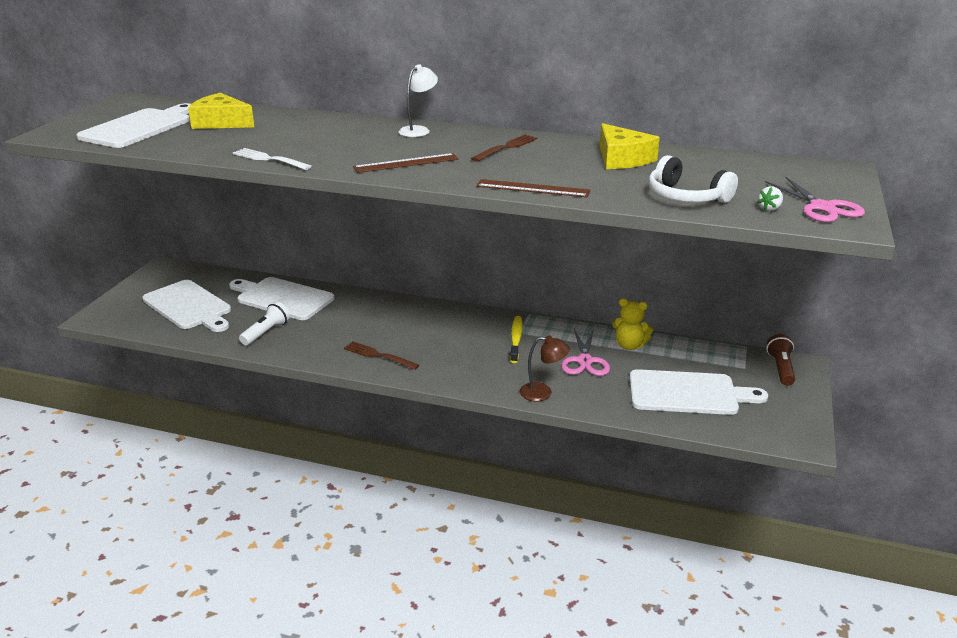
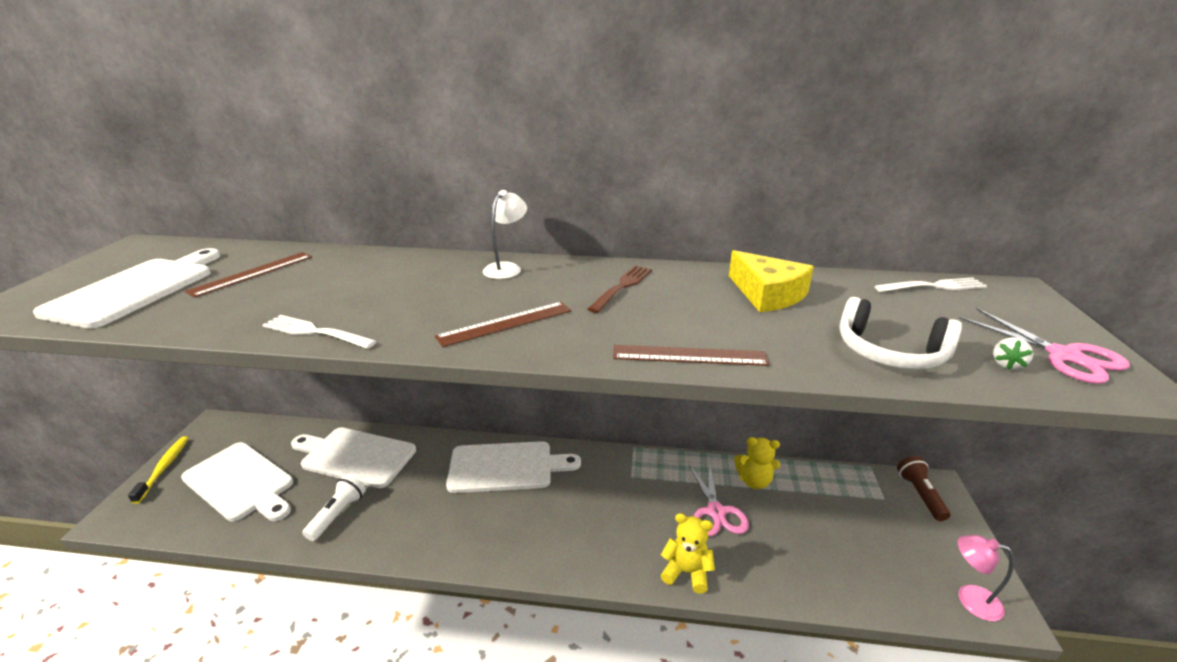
camera: 10 degrees left, 0 degrees up
(221, 122) = (252, 273): yellow cheese -> brown ruler
(378, 355) = (479, 535): brown fork -> none
(516, 339) = (631, 488): yellow toothbrush -> yellow toothbrush (163, 468)
(543, 393) = (686, 572): brown lamp -> yellow teddy bear
(688, 393) = (845, 548): white cutting board -> white cutting board (506, 467)
(770, 163) = (933, 286): none -> white fork
(778, 432) = (970, 599): none -> pink lamp

